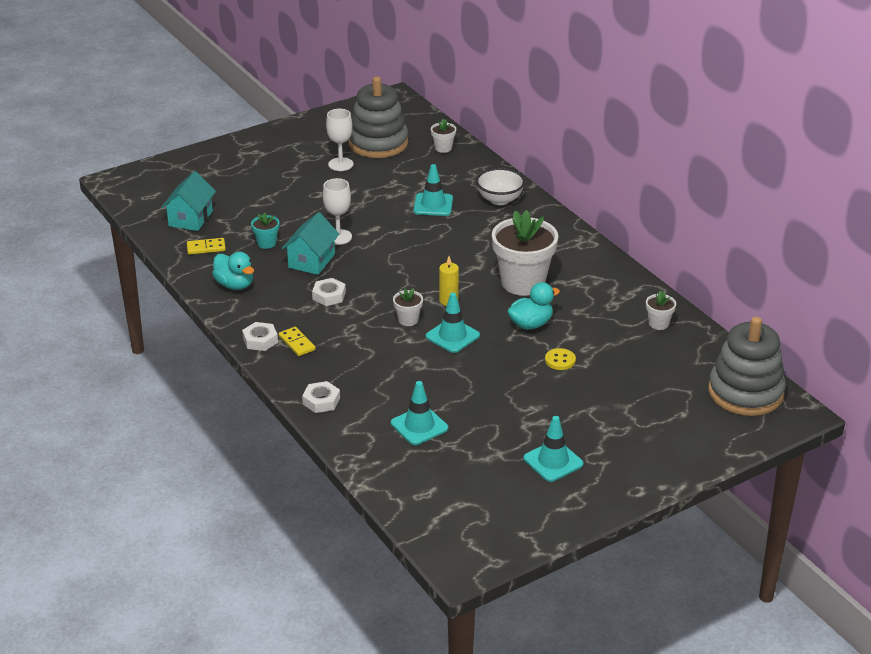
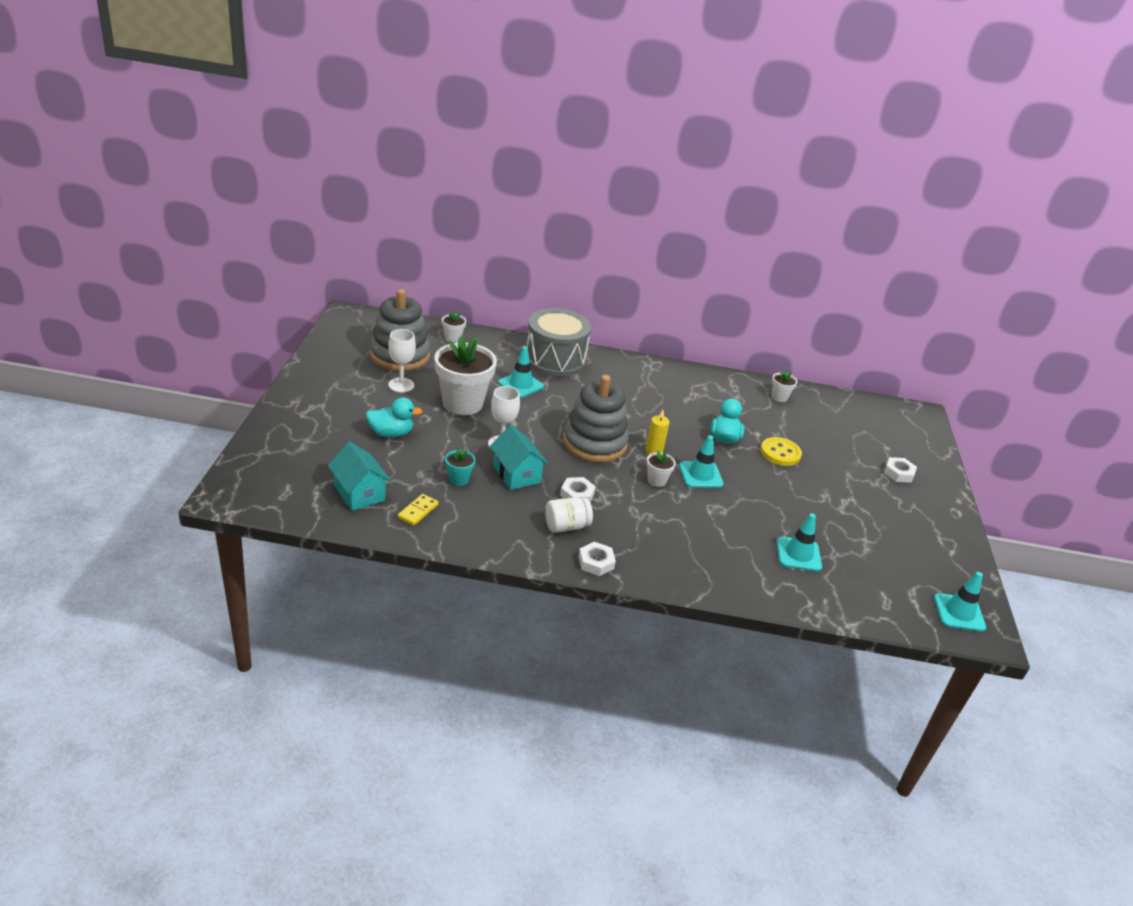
camera: 55 degrees left, 0 degrees up
(234, 285) = (496, 529): turquoise duck -> turquoise duck (391, 433)
(283, 309) = (566, 526): none -> white jar
(297, 343) = (623, 547): yellow domino -> none
(321, 401) = (717, 581): white nut -> white nut (898, 473)
(499, 200) = (555, 360): white bowl -> grey drum
(523, 283) = (670, 412): white flower pot -> white flower pot (462, 403)
(553, 461) = (895, 524): turquoise traffic cone -> turquoise traffic cone (959, 613)
(560, 360) = (780, 453): yellow button -> yellow button, size x1.53
(745, 392) = (885, 415): grey stacking toy -> grey stacking toy (594, 443)

